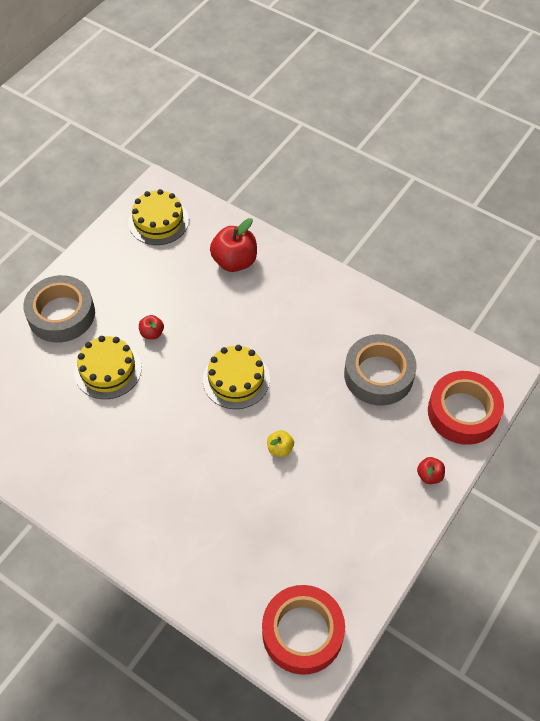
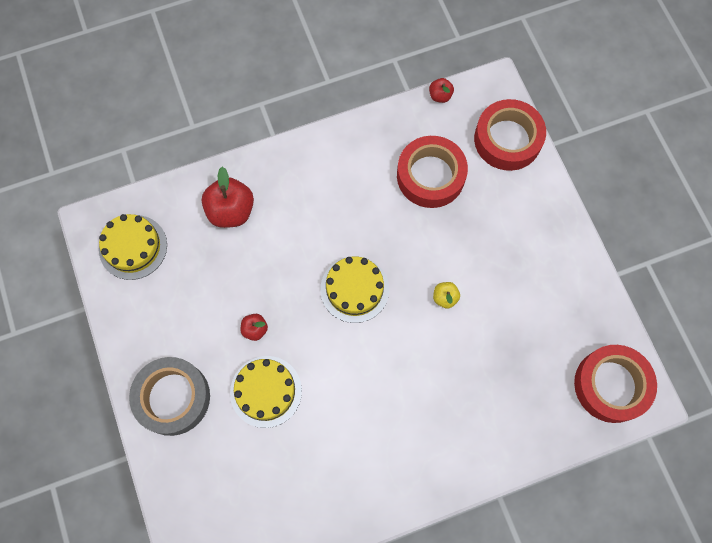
camera: 55 degrees left, 15 degrees up
(378, 375) = (430, 176): grey tape -> red tape
(429, 475) = (544, 203): red apple -> red apple (440, 96)

